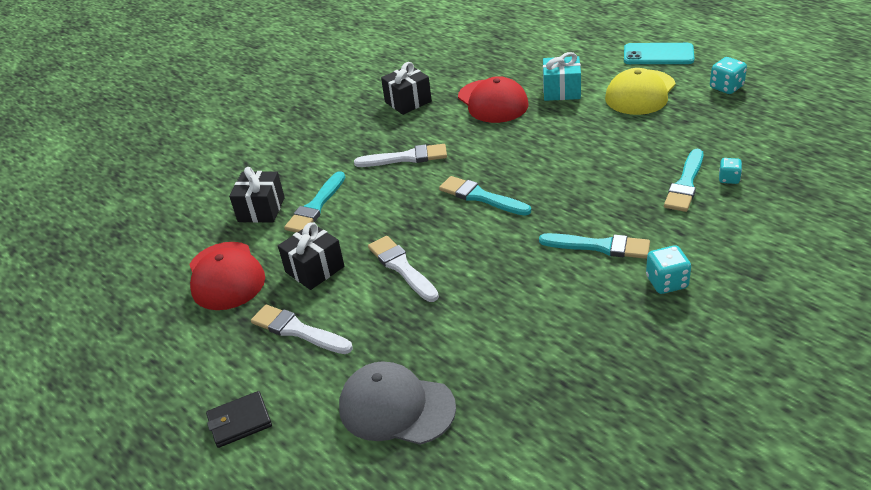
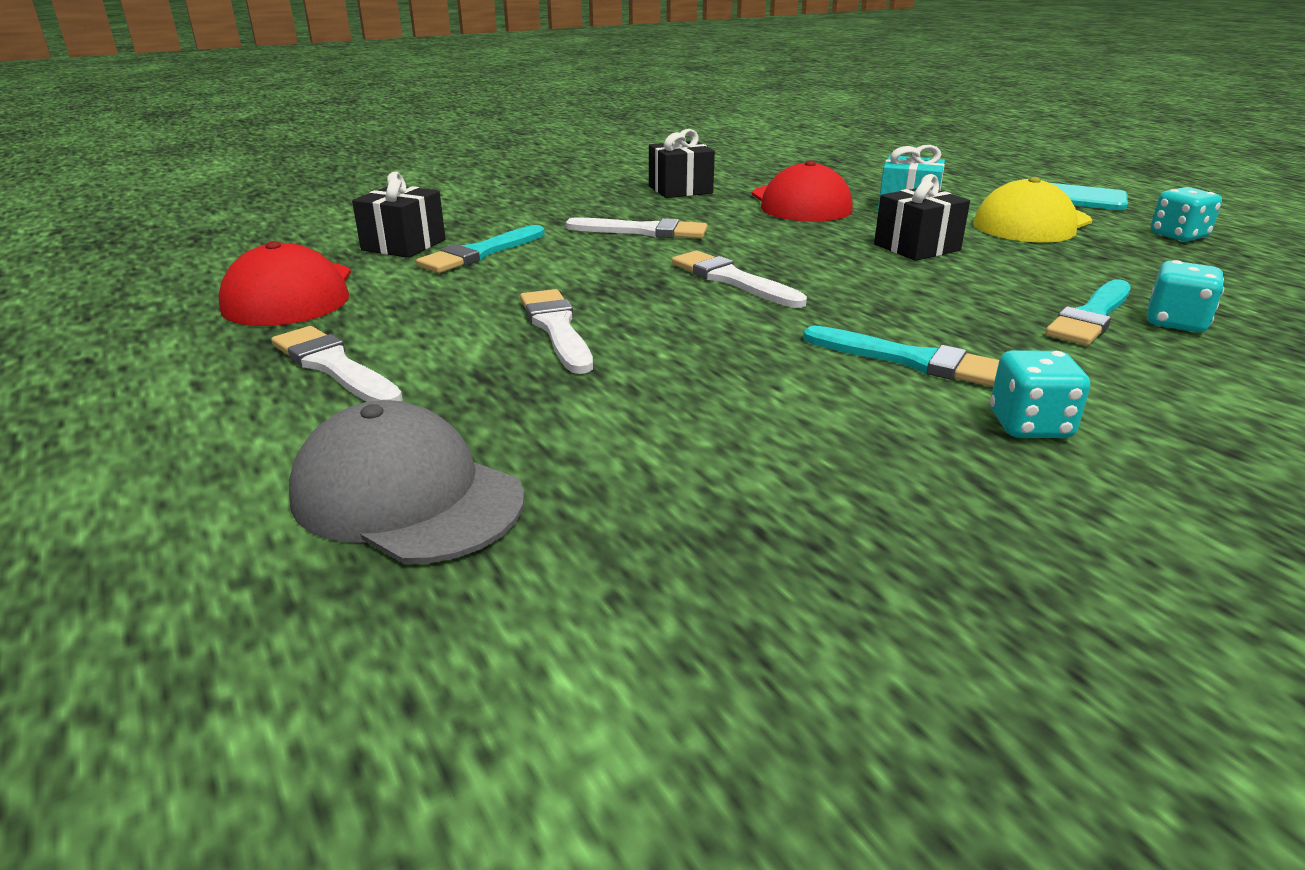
camera: 10 degrees right, 10 degrees down
(240, 422) = (124, 457): black wallet -> none
(314, 269) = (423, 308): black gift -> black gift (916, 247)
(481, 197) = (732, 280): turquoise brush -> white brush
(729, 179) = (1175, 323): turquoise dice -> turquoise dice, size x1.53

